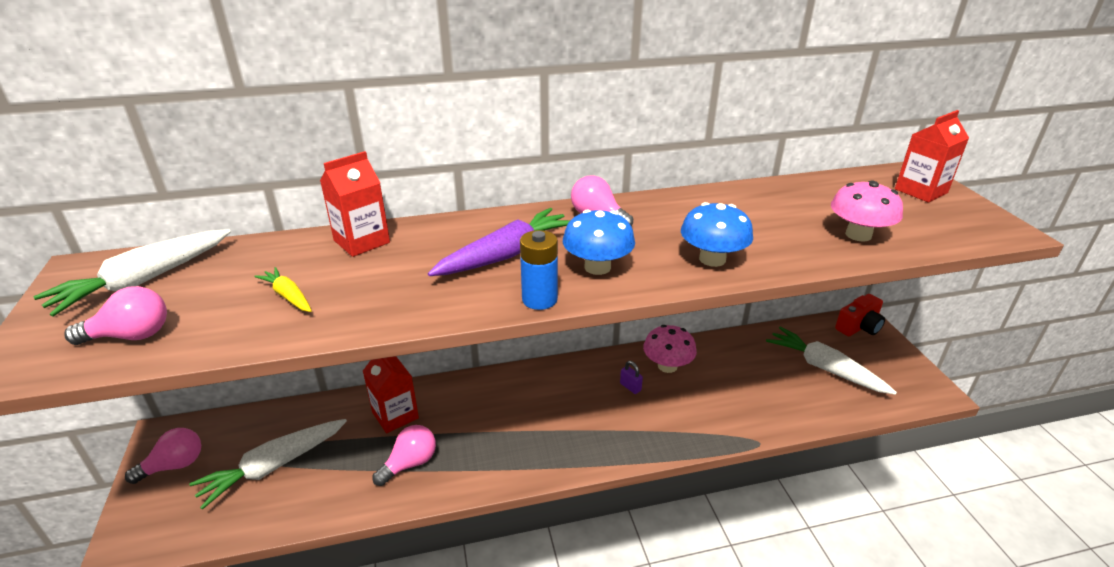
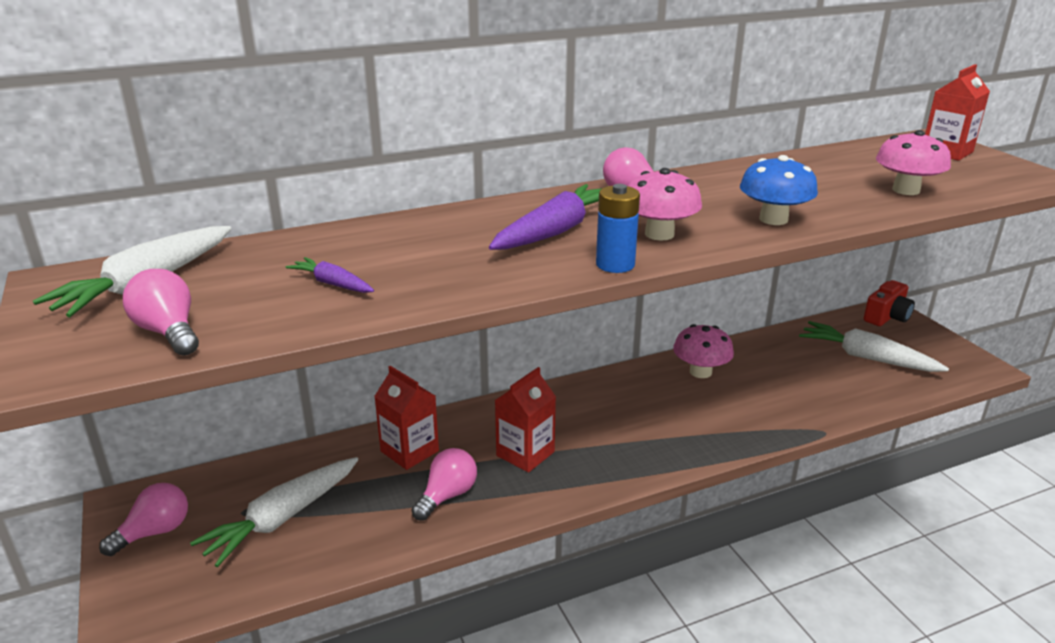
camera: 10 degrees left, 5 degrees down
(131, 336) = (169, 332): pink light bulb -> pink light bulb turned 105 degrees counterclockwise
(288, 296) = (332, 284): yellow carrot -> purple carrot
(361, 241) = (384, 232): red carton -> red carton (525, 454)
(597, 267) = (659, 234): blue mushroom -> pink mushroom
(630, 387) = (668, 395): purple padlock -> none

